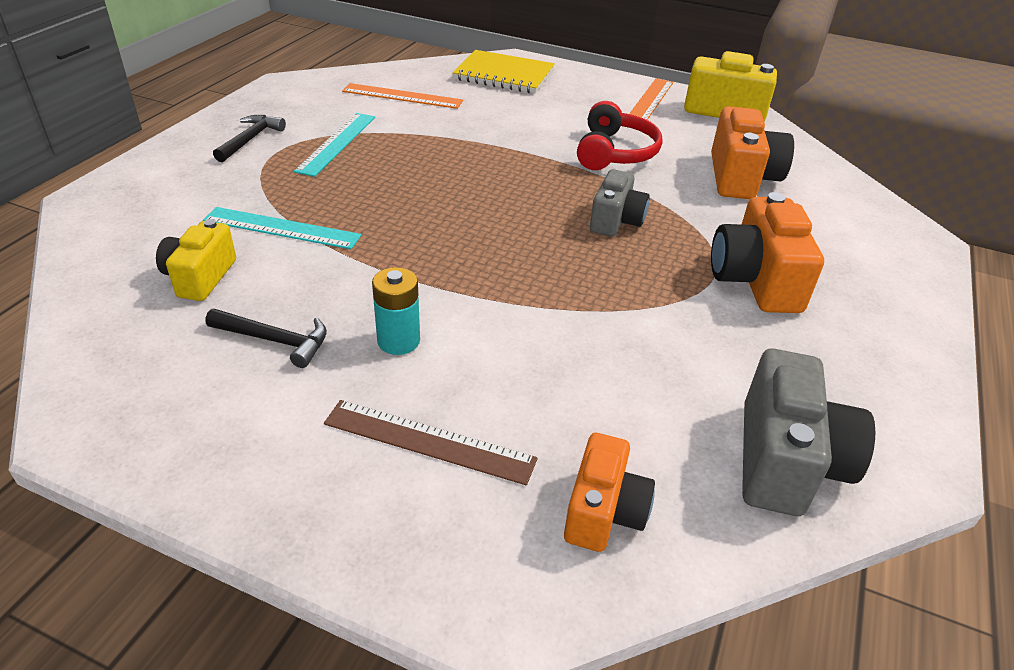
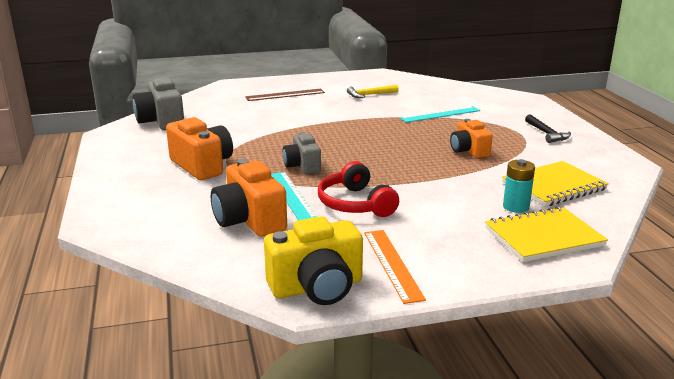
camera: 145 degrees right, 15 degrees down
(200, 277) = (429, 97): yellow camera -> none
(275, 340) = (370, 95): black hammer -> yellow hammer
(336, 143) = (508, 147): turquoise ruler -> turquoise ruler (292, 195)
(398, 341) = (331, 106): turquoise battery -> turquoise battery (516, 207)
(402, 96) = (554, 186): orange ruler -> yellow notebook
(603, 512) = (217, 99): orange camera -> orange camera (469, 151)

